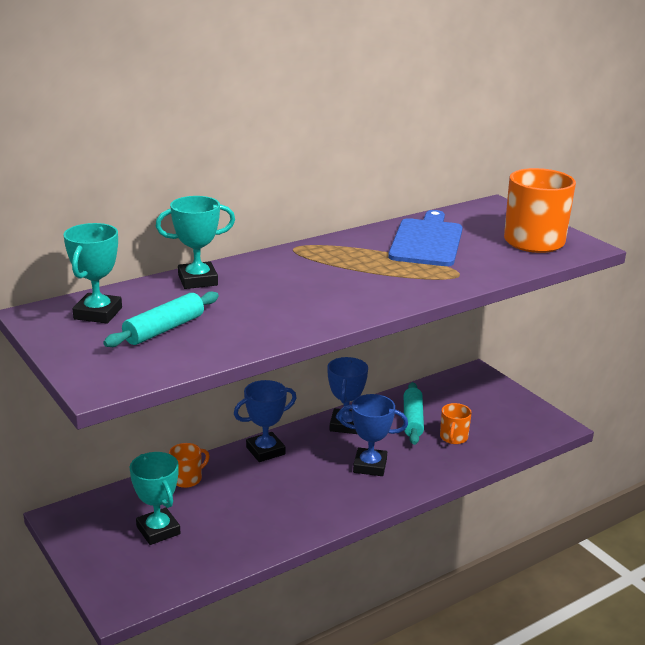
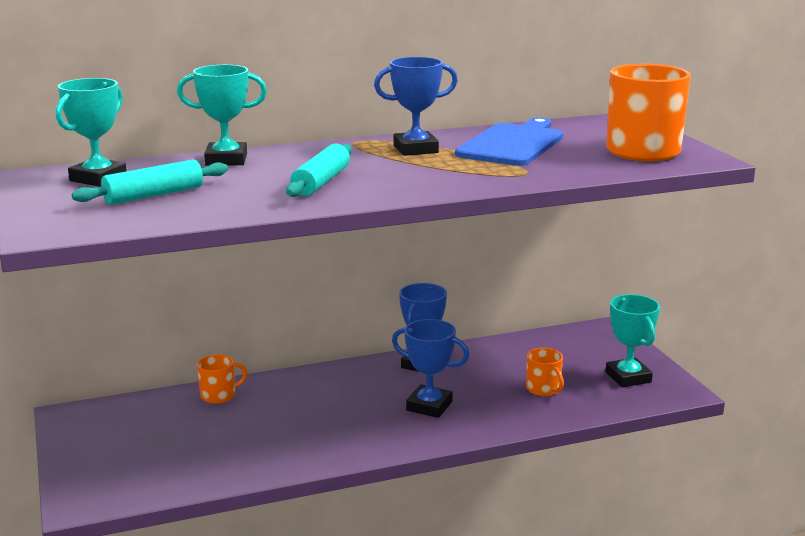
camera: 15 degrees right, 5 degrees down
(158, 530) = (161, 439): turquoise trophy -> turquoise trophy (628, 377)
(265, 451) = (318, 379): blue trophy -> blue trophy (415, 149)
(412, 420) = (504, 367): turquoise rolling pin -> turquoise rolling pin (321, 182)
(453, 437) = (543, 389): orange mug -> orange mug turned 60 degrees counterclockwise

